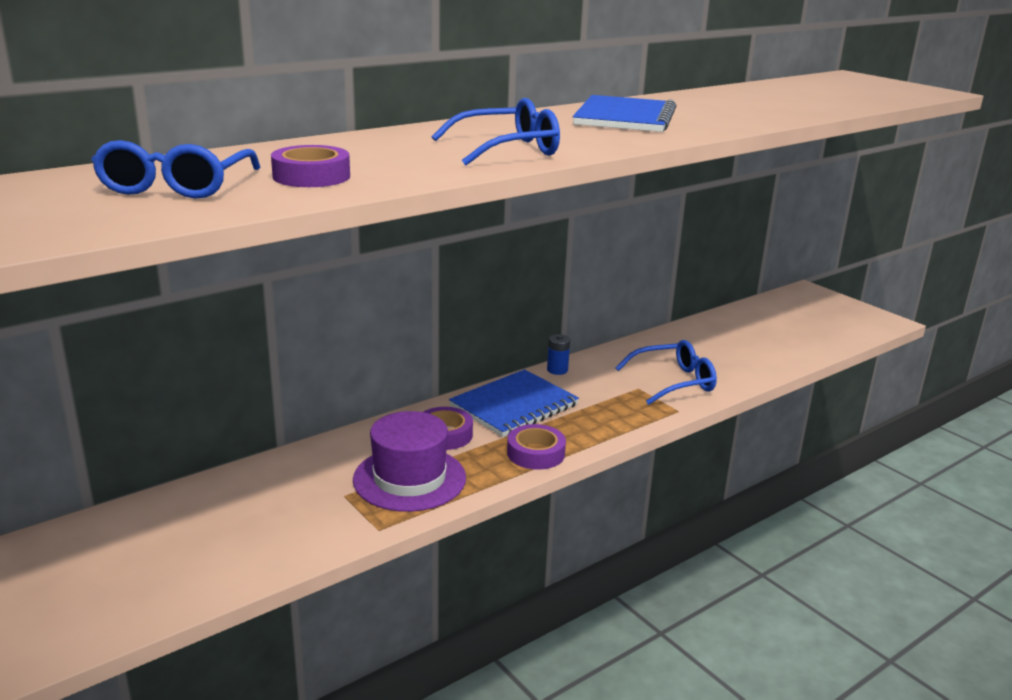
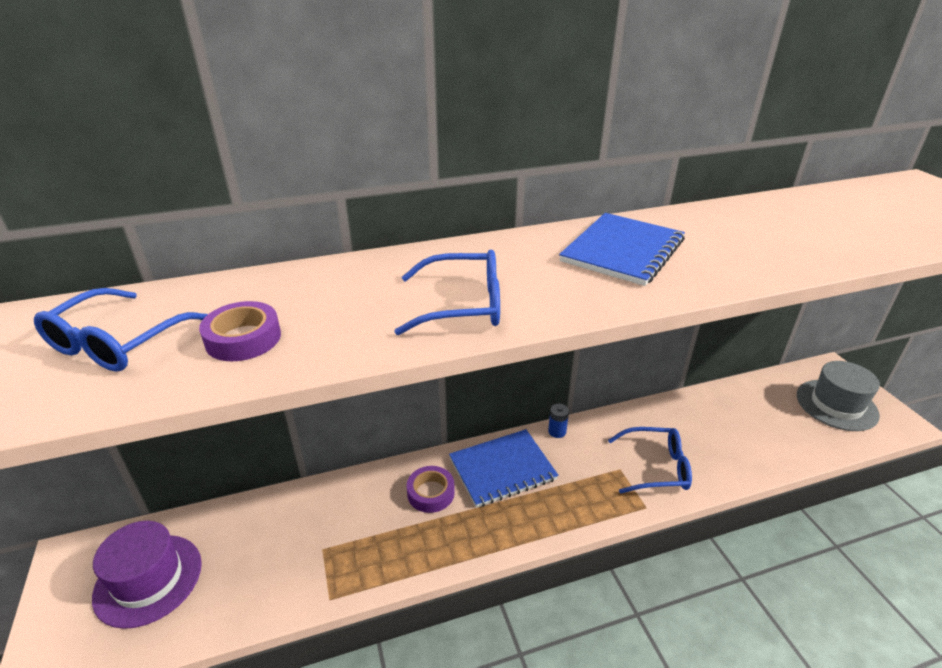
camera: 20 degrees right, 10 degrees up
(409, 478) = (380, 541): purple hat -> purple hat (148, 579)
(535, 453) = (496, 535): purple tape -> none
(822, 316) = (836, 405): none -> grey hat

